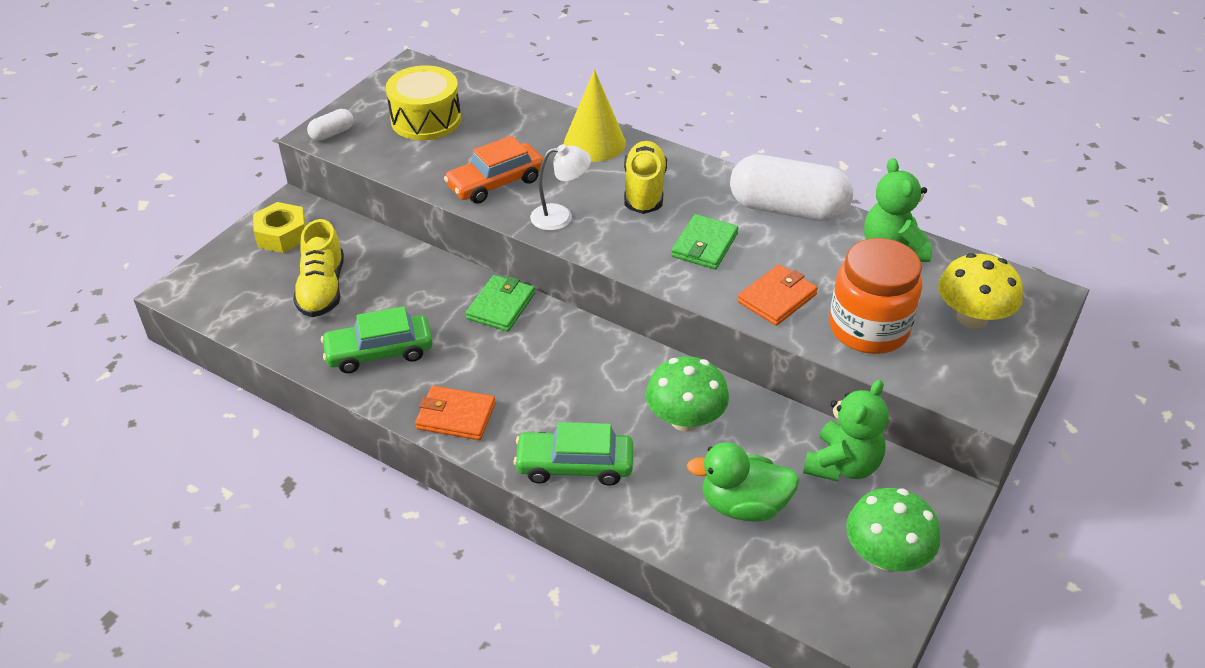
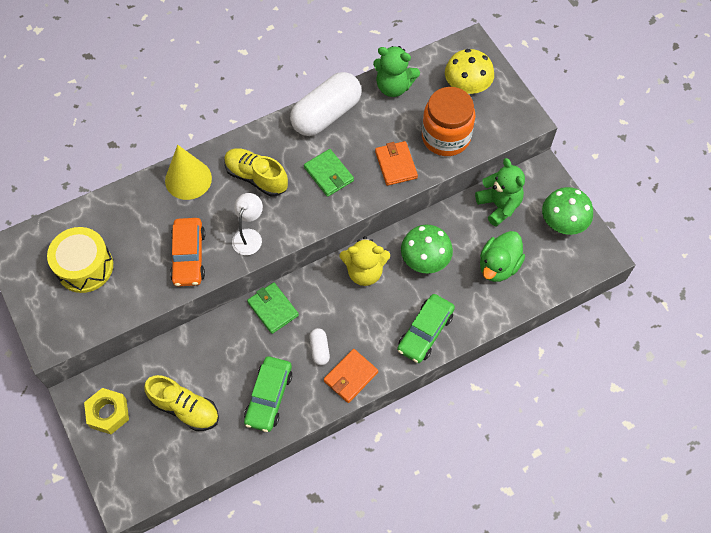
camera: 60 degrees left, 20 degrees up
(332, 133) = (55, 334): white capsule -> white capsule (319, 349)
(618, 366) = (364, 271): none -> yellow teddy bear

